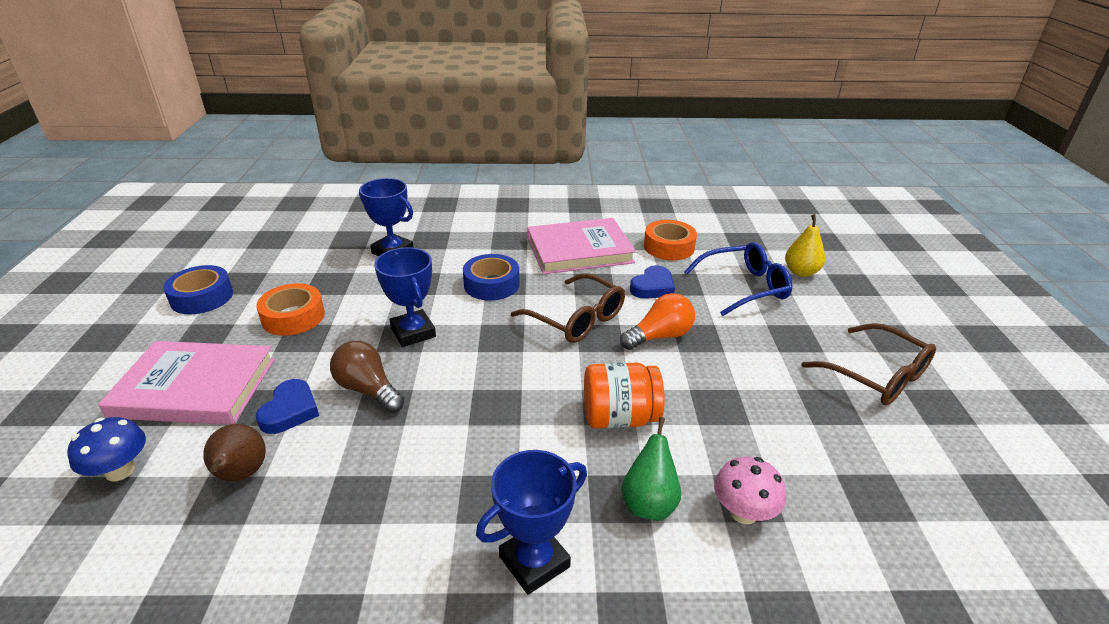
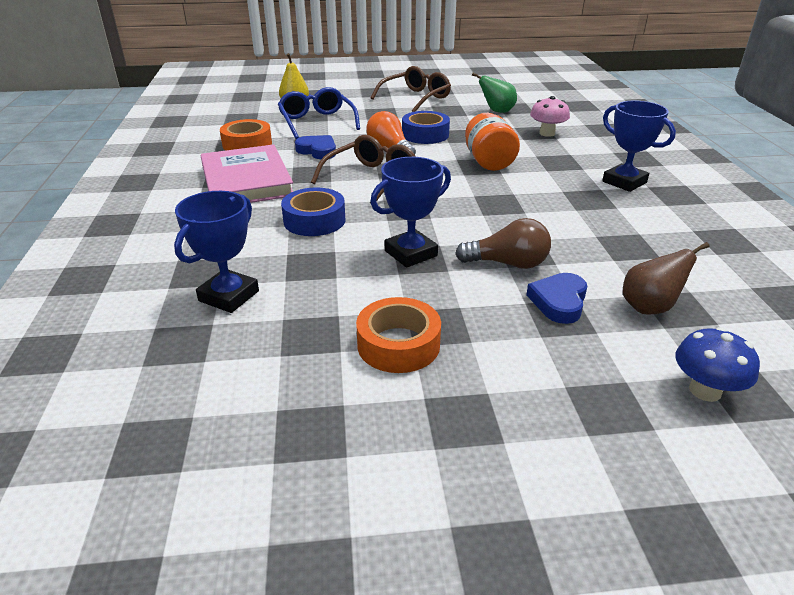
camera: 95 degrees left, 0 degrees up
(195, 387) = (561, 384): pink book -> none
(202, 297) = (360, 465): blue tape -> blue tape (425, 135)
(290, 411) = (559, 302): blue heart -> blue heart turned 75 degrees counterclockwise
(368, 390) = (508, 263): brown light bulb -> brown light bulb turned 120 degrees counterclockwise
(649, 503) = (558, 154): green pear -> green pear (497, 111)

